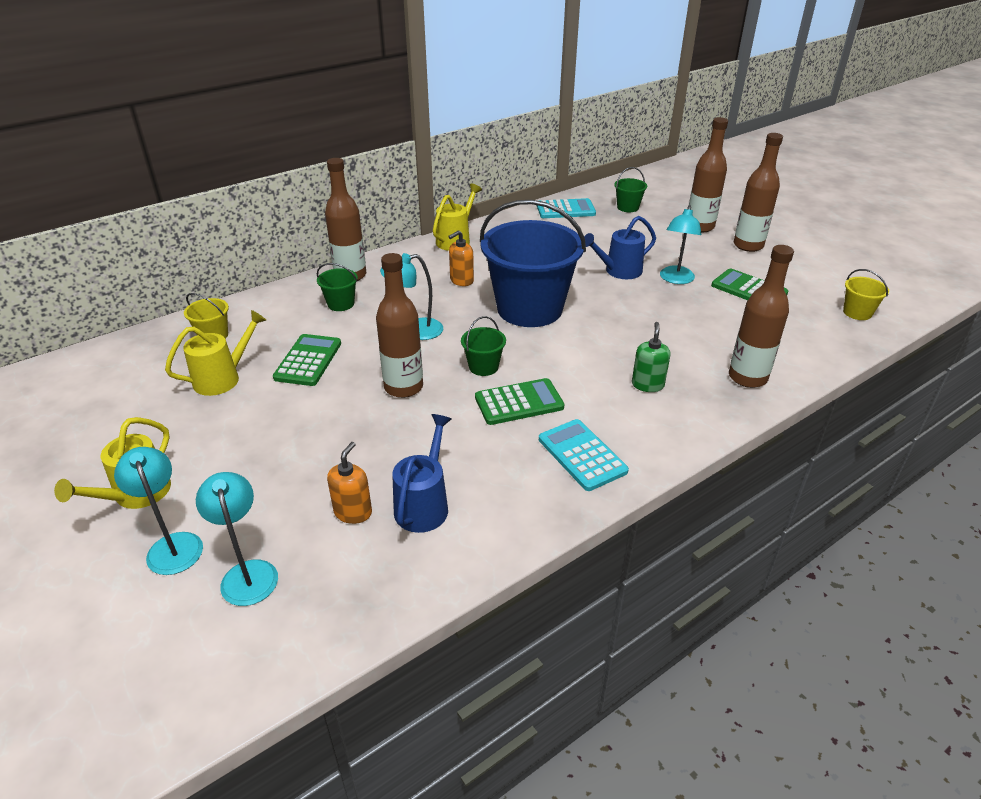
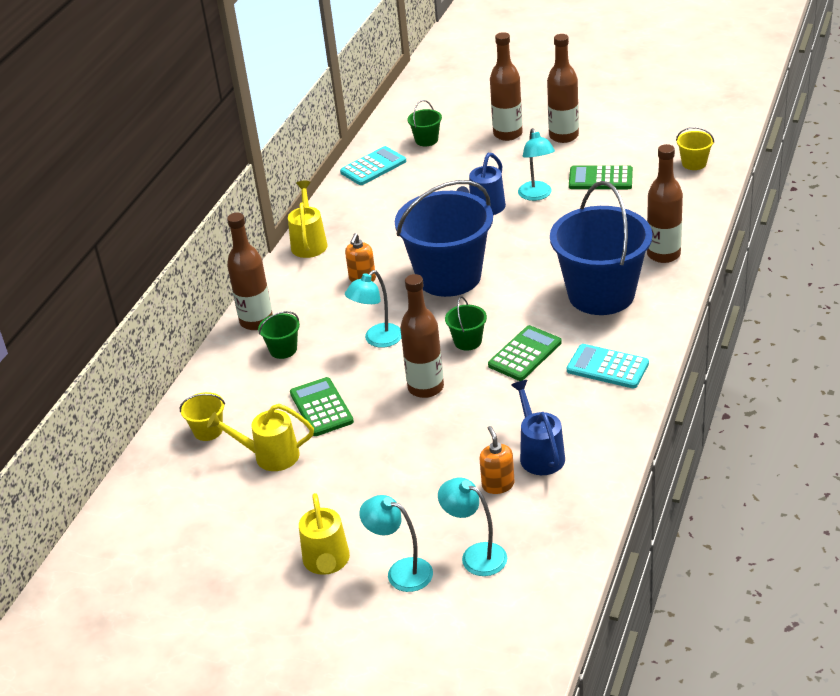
camera: 30 degrees left, 0 degrees up
(223, 378) = (269, 456): yellow watering can -> yellow watering can turned 105 degrees counterclockwise
(647, 385) = (601, 294): green soap dispenser -> blue bucket

